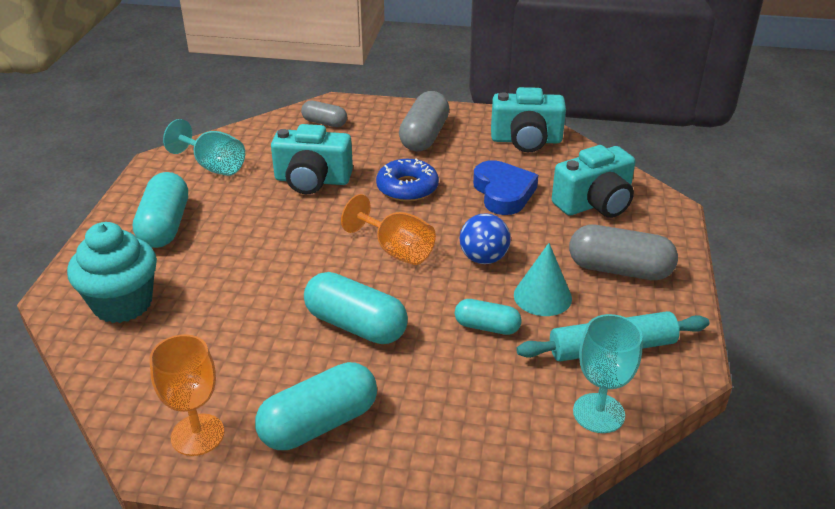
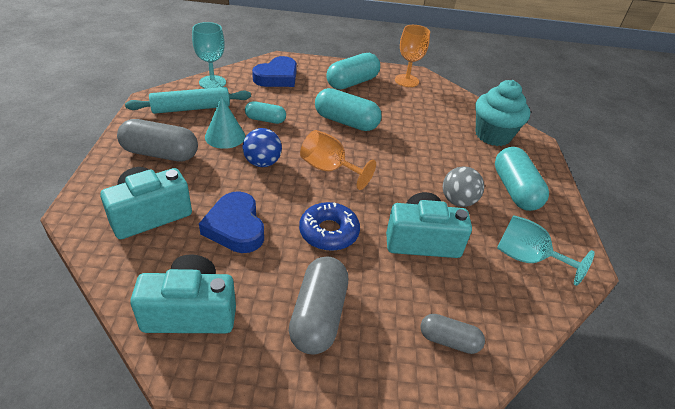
camera: 170 degrees right, 5 degrees up
(248, 214) = (458, 201): none -> grey ball
(474, 434) = (277, 77): none -> blue heart

